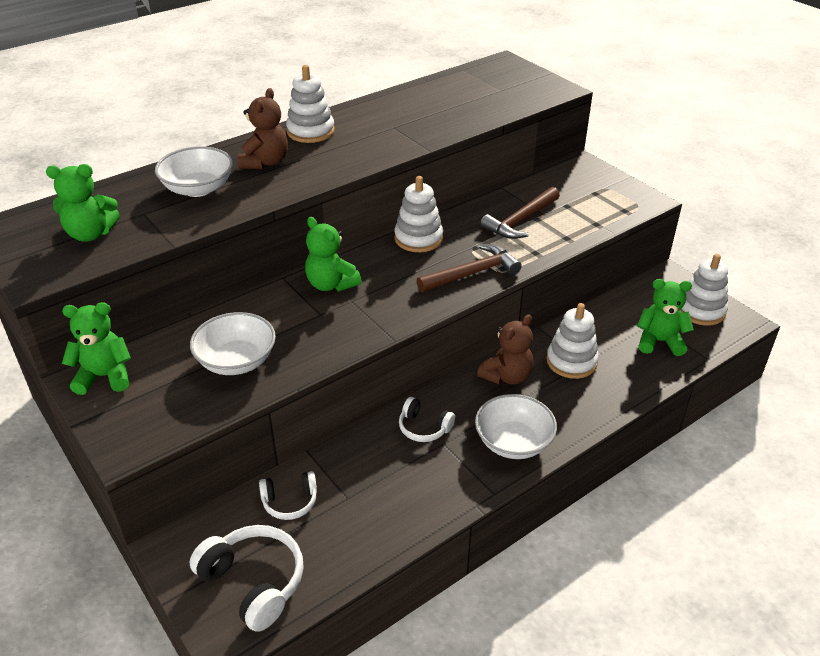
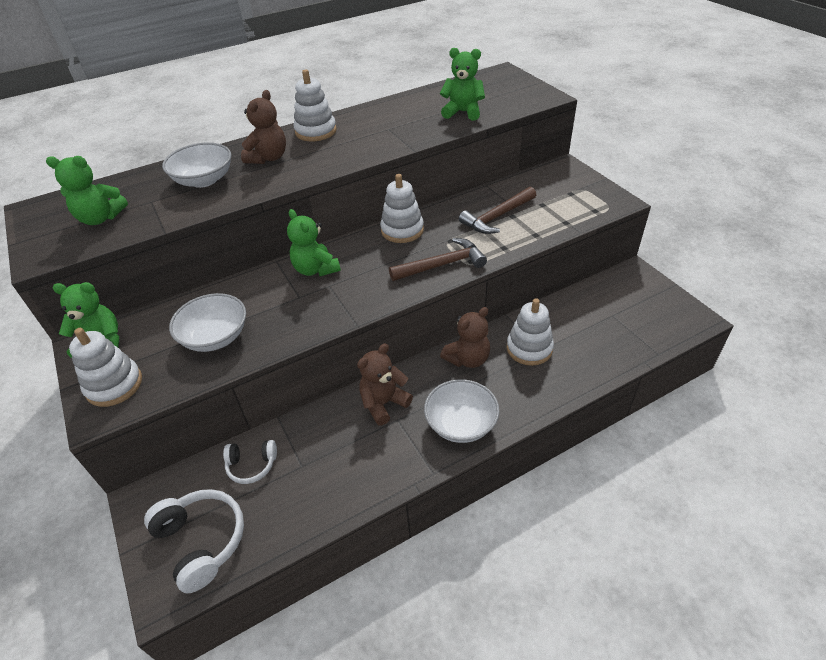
camera: 10 degrees right, 5 degrees up
(424, 428) = (383, 403): white headphones -> brown teddy bear
(659, 341) = (614, 334): green teddy bear -> green teddy bear (463, 112)
(701, 310) = (659, 306): white stacking toy -> white stacking toy (114, 385)

